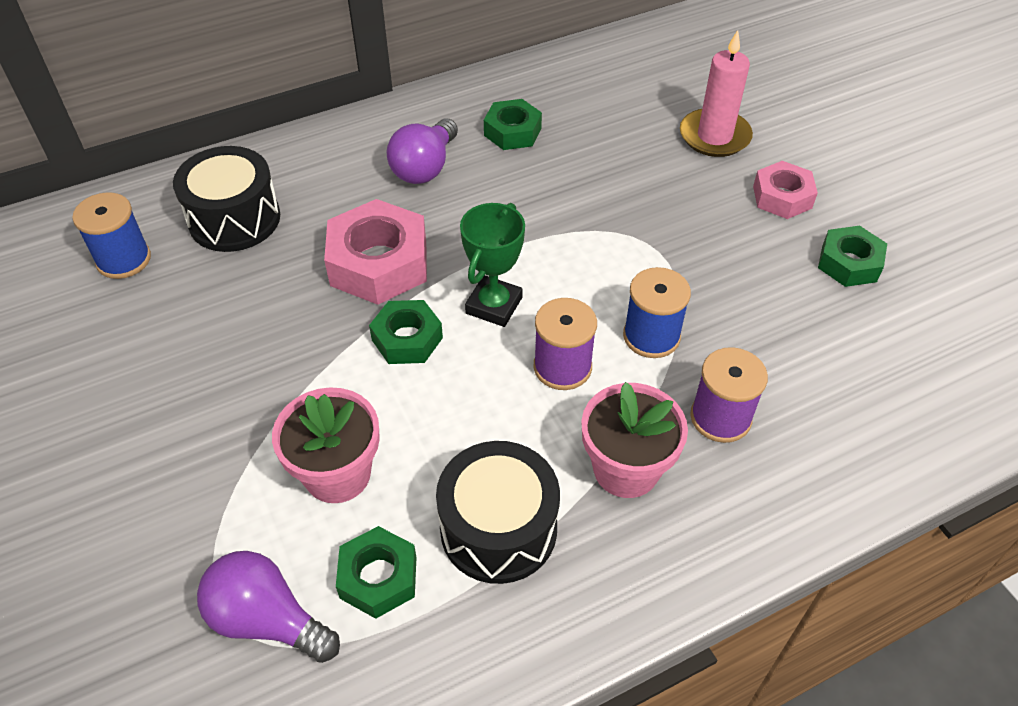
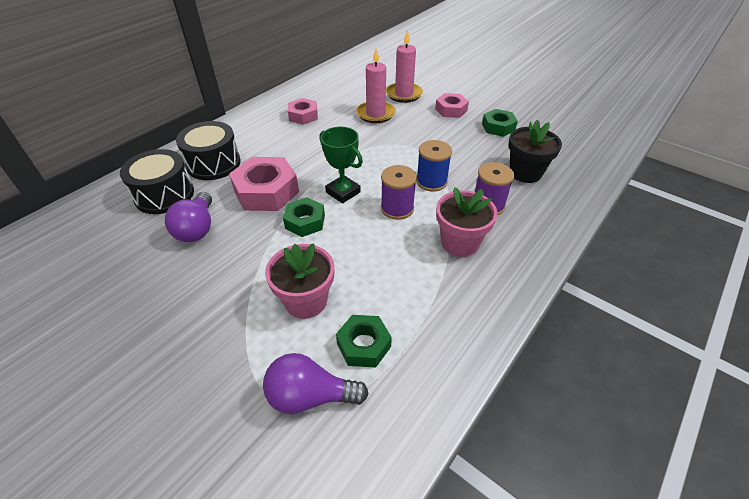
camera: 25 degrees left, 5 degrees down
(124, 259) = (100, 235): blue spool -> none
(425, 167) = (265, 142): purple light bulb -> purple light bulb (197, 228)
(494, 305) = (343, 192): green trophy -> green trophy turned 45 degrees counterclockwise
(498, 529) = (414, 294): black drum -> black drum (213, 163)
(512, 132) = (303, 116): green nut -> pink nut
(638, 165) = (375, 114): none -> pink candle
(834, 377) = (525, 173): none -> black flower pot

